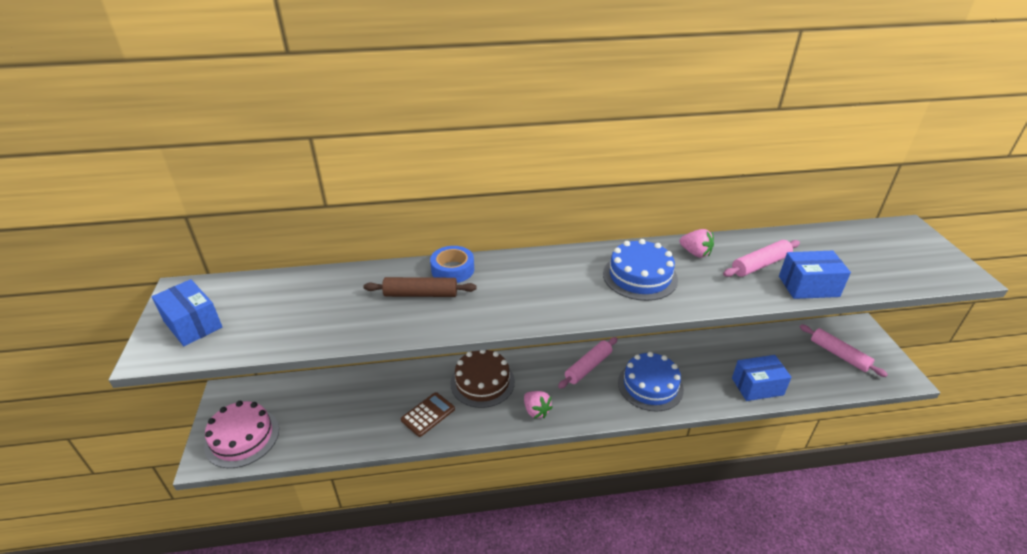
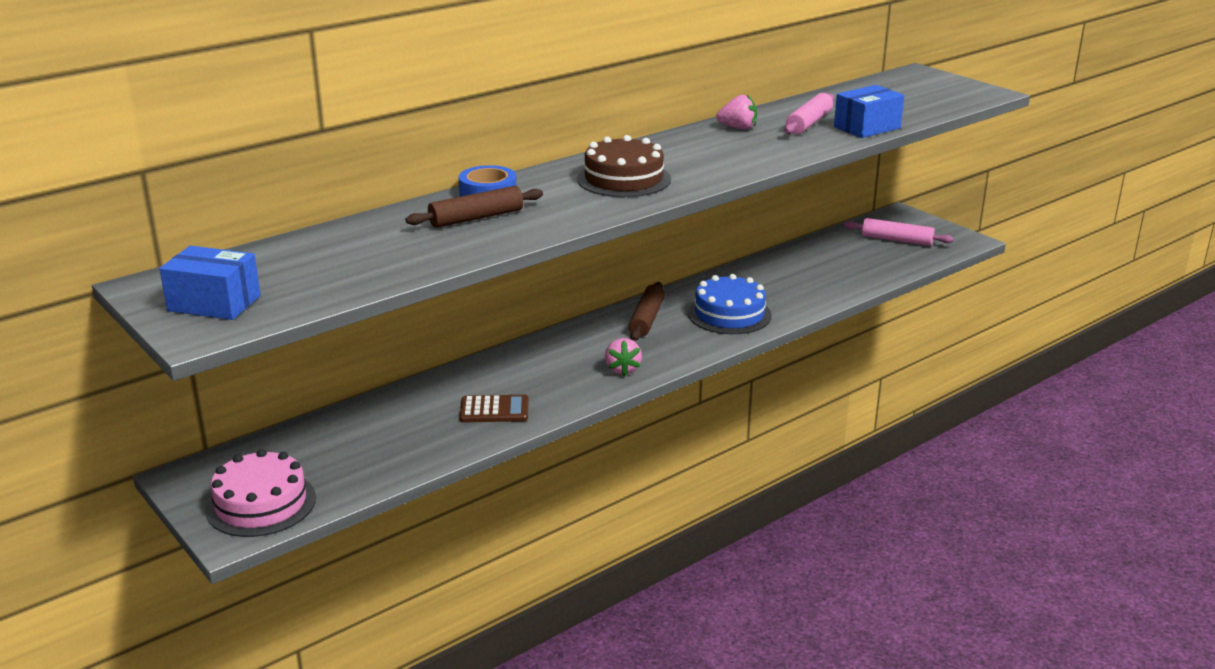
camera: 30 degrees left, 10 degrees down
(428, 414) = (494, 410): brown calculator -> brown calculator turned 75 degrees clockwise
(482, 382) = (533, 366): brown cake -> brown cake (623, 179)
(536, 411) = (622, 369): pink strawberry -> pink strawberry turned 60 degrees clockwise
(588, 367) = (647, 319): pink rolling pin -> brown rolling pin
(640, 276) = (701, 155): blue cake -> none
(757, 386) = (838, 284): blue box -> none

